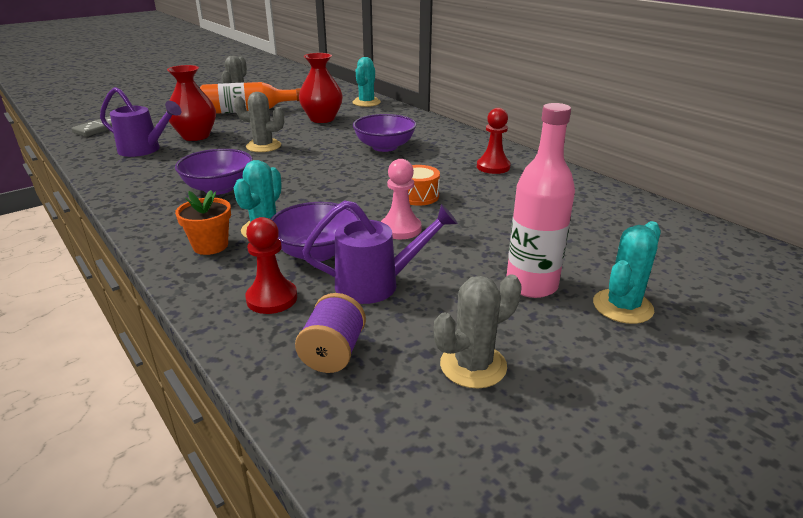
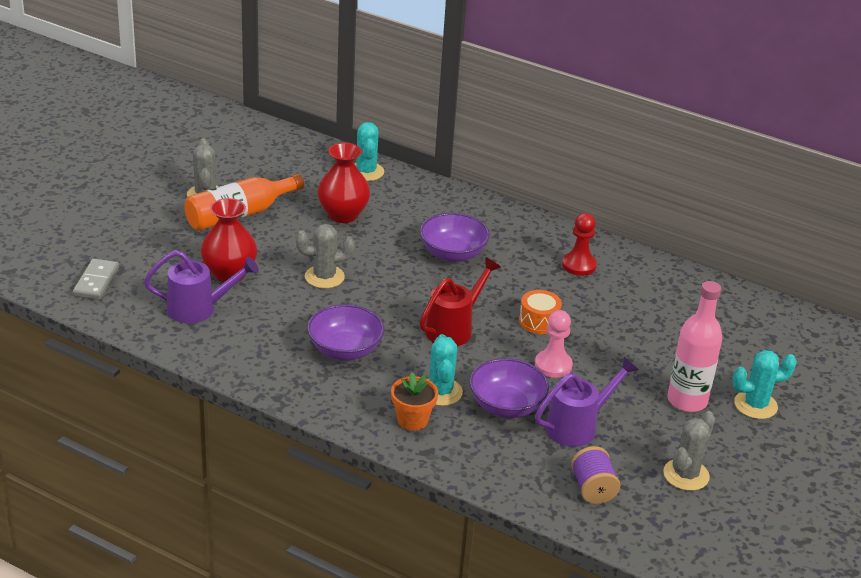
camera: 25 degrees left, 5 degrees up
(272, 298) = (512, 457): red pawn -> none
(332, 189) = (454, 328): none -> red watering can
(622, 306) = (755, 405): turquoise cactus -> turquoise cactus turned 60 degrees clockwise

